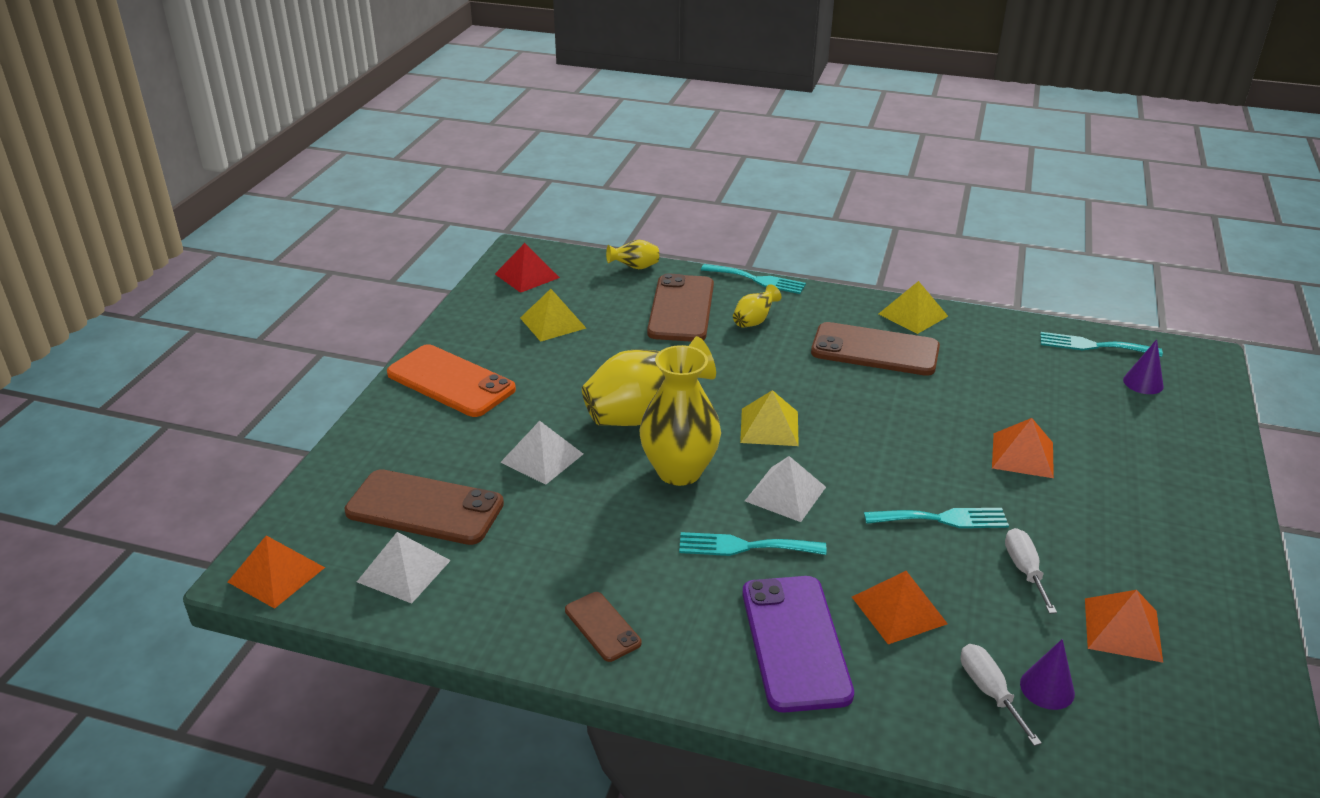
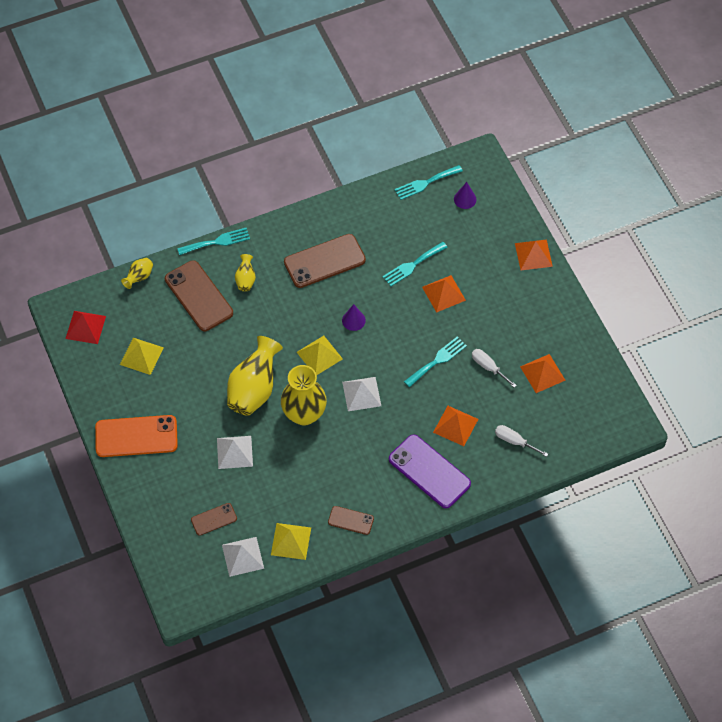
camera: 40 degrees left, 25 degrees up
(276, 574) = (191, 599): orange pyramid -> orange pyramid (533, 255)
(425, 508) = (214, 519): brown phone -> brown phone, size x0.52
(744, 546) = (369, 437): turquoise fork -> turquoise fork (412, 265)
(913, 315) = (322, 217): yellow pyramid -> yellow pyramid (291, 541)
(1047, 688) = (533, 424): purple cone -> purple cone (353, 320)

